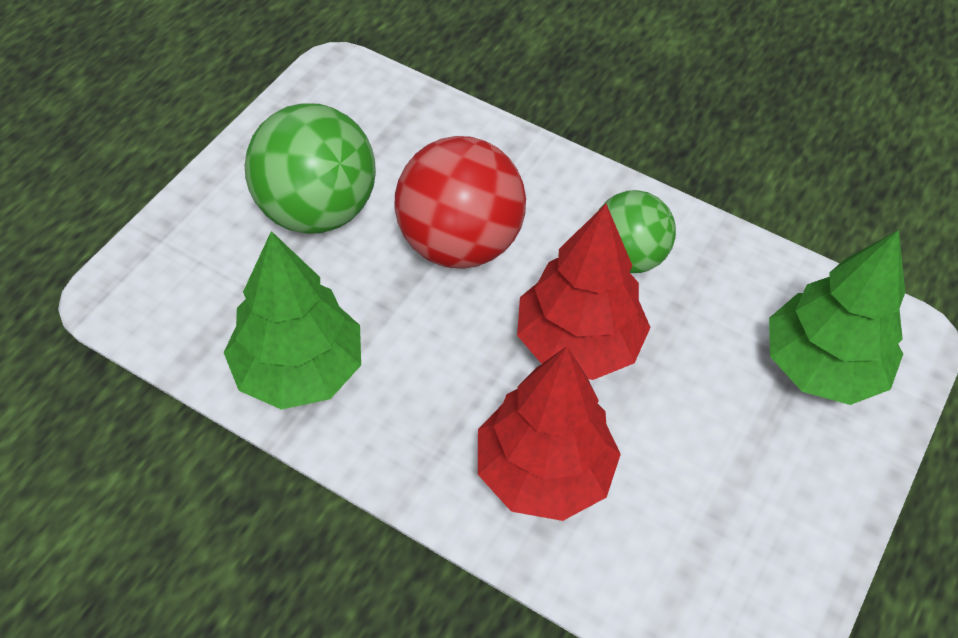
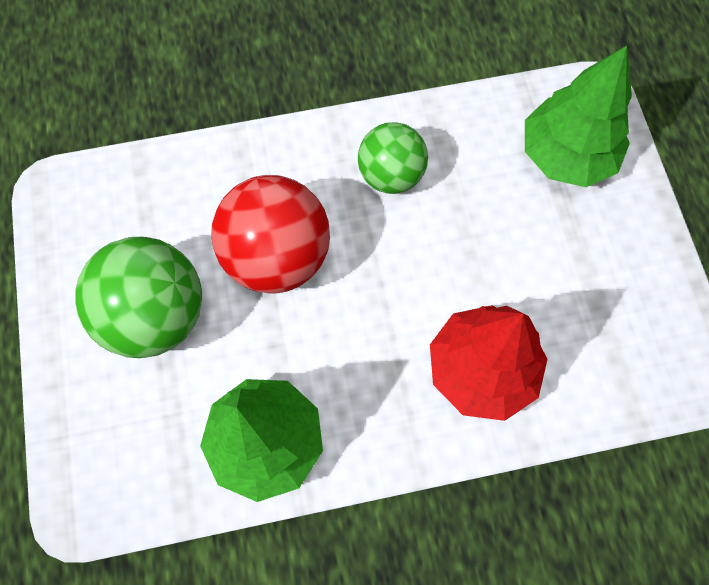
camera: 40 degrees left, 15 degrees up
(577, 343) = (419, 263): red tree -> none

